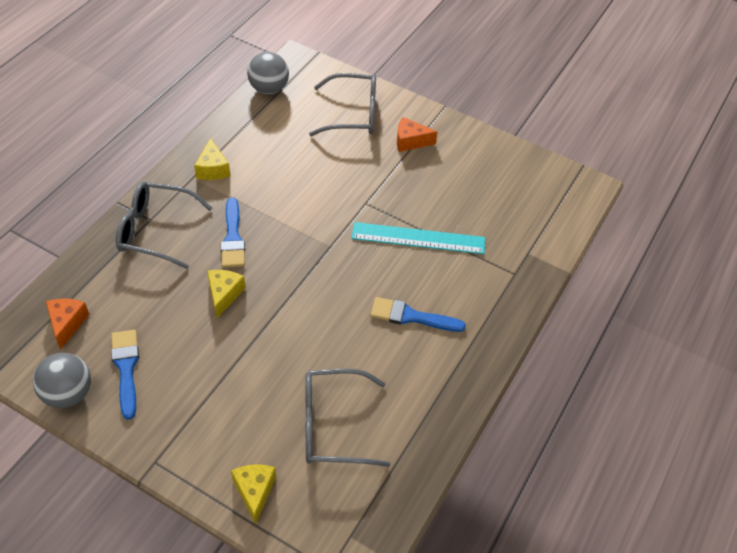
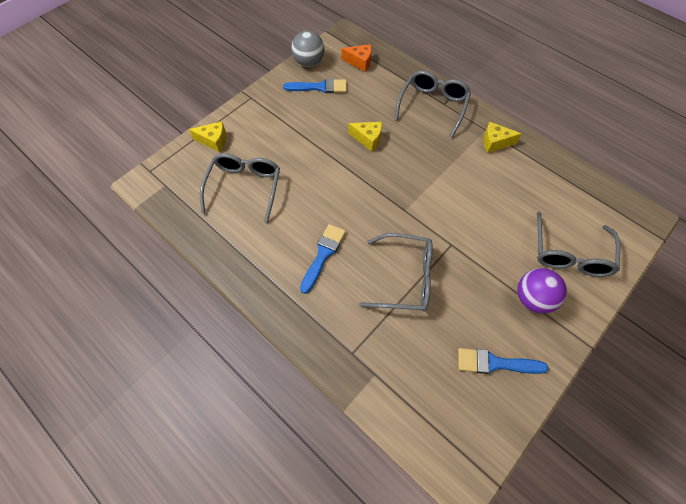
camera: 105 degrees right, 10 degrees up
(233, 237) = (421, 148): blue brush -> blue brush (495, 363)
(269, 89) = (599, 190): grey ball -> none
(410, 141) = (533, 298): orange cheese -> purple ball
(418, 238) = (405, 278): turquoise ruler -> grey glasses

